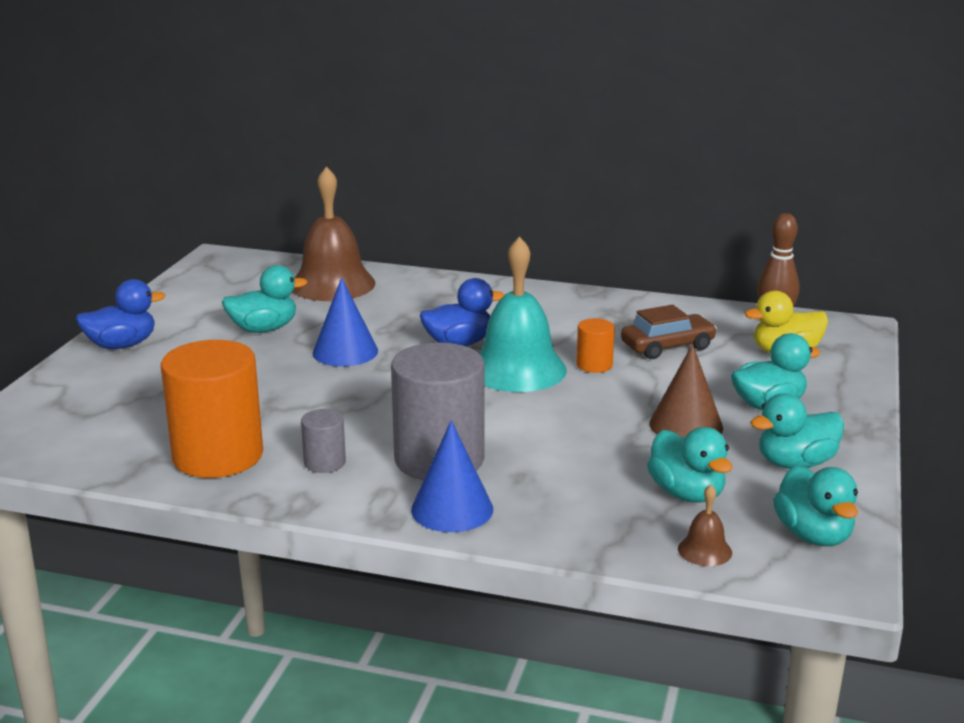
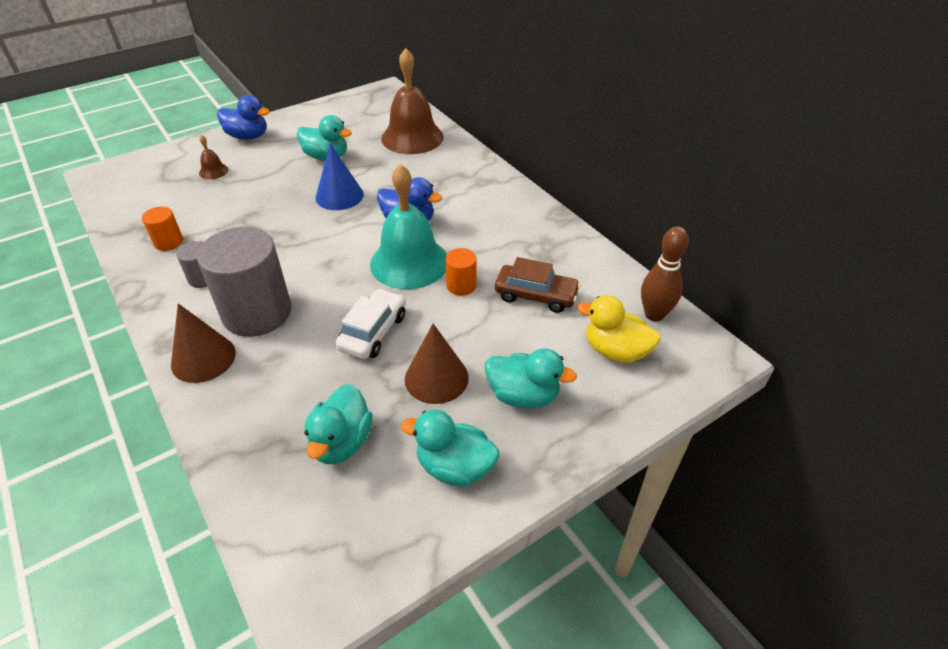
camera: 40 degrees right, 20 degrees up
(218, 456) = (168, 242): orange cylinder -> orange cylinder, size x0.46
(452, 509) = (203, 358): blue cone -> brown cone
(577, 423) = (373, 332): none -> white car
(704, 550) = (273, 503): brown bell -> brown bell (213, 171)
(813, 535) = (359, 548): turquoise duck -> none

